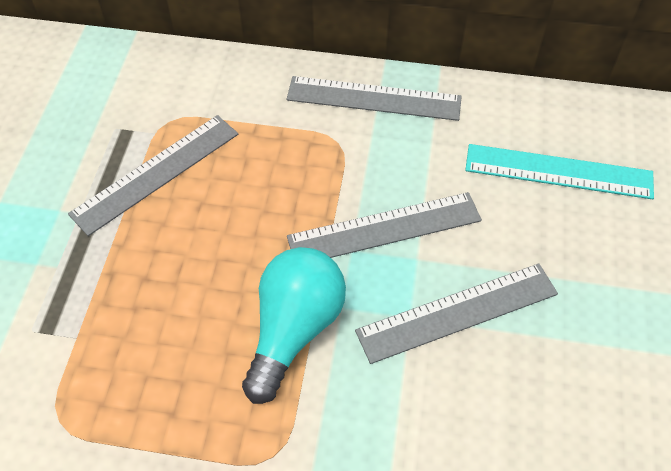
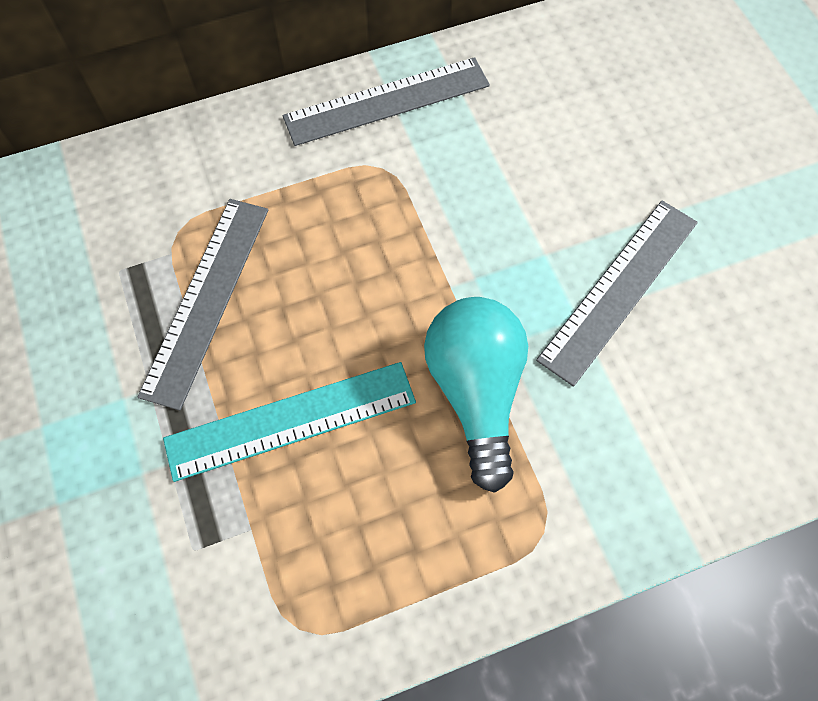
camera: 30 degrees left, 10 degrees up
(384, 228) = (493, 239): grey ruler -> none
(558, 171) = (619, 96): turquoise ruler -> turquoise ruler (291, 420)

